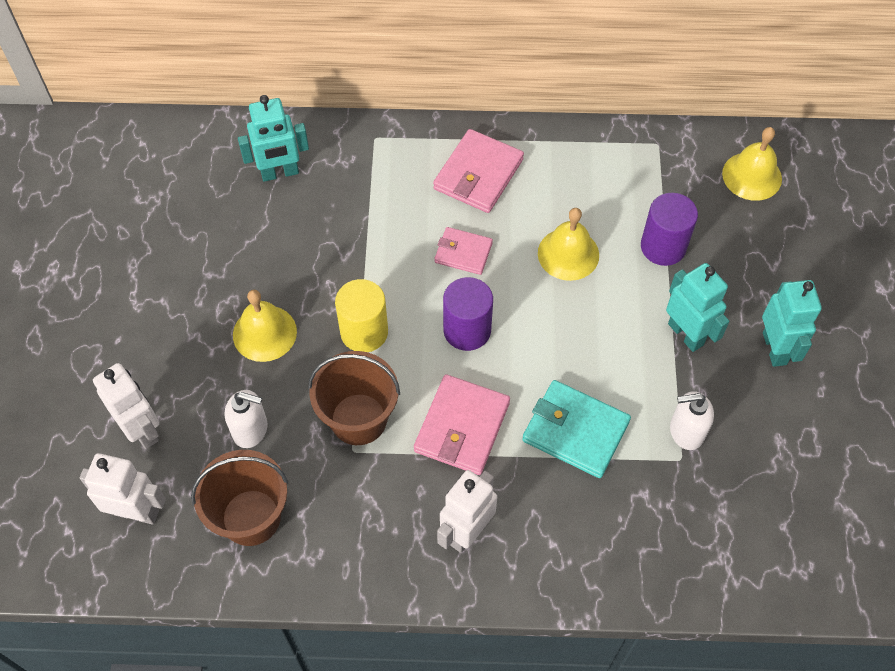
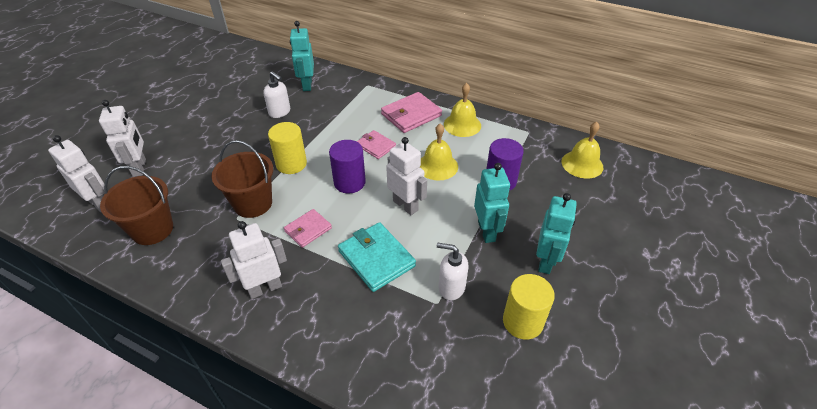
camera: 25 degrees right, 15 degrees down
(250, 430) = (192, 187): white soap dispenser -> white soap dispenser (280, 112)
(264, 333) = (239, 147): yellow bell -> yellow bell (462, 125)
(280, 173) = (307, 85): turquoise robot -> turquoise robot turned 75 degrees clockwise
(462, 427) = (308, 229): pink wallet -> pink wallet, size x0.62
(564, 336) = (405, 205): none -> white robot
(786, 440) = (522, 322): none -> yellow cylinder

